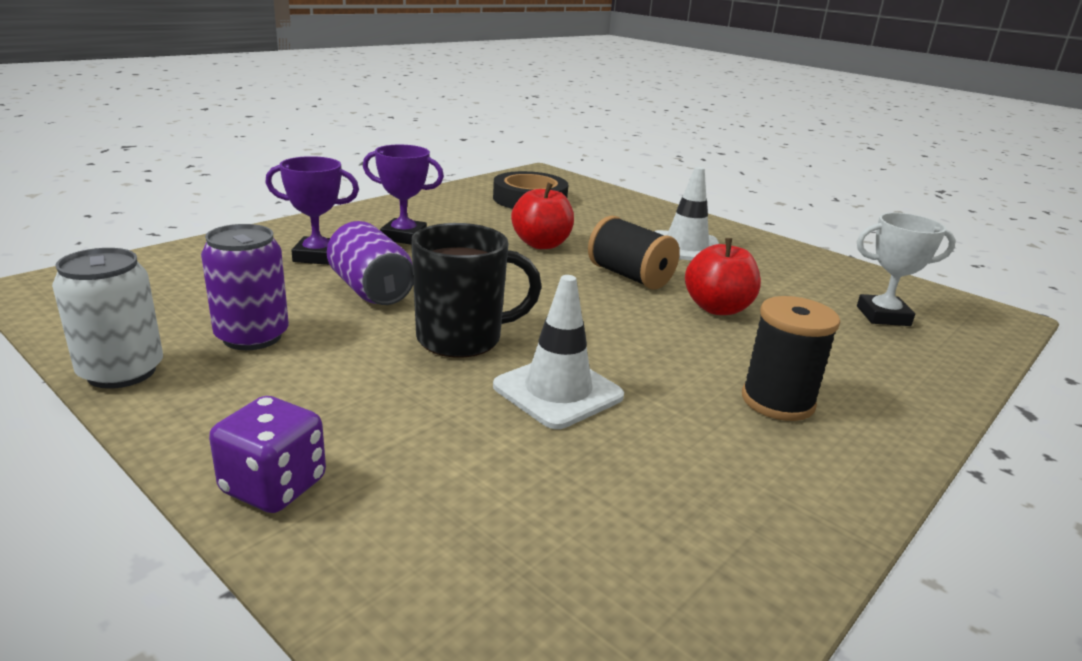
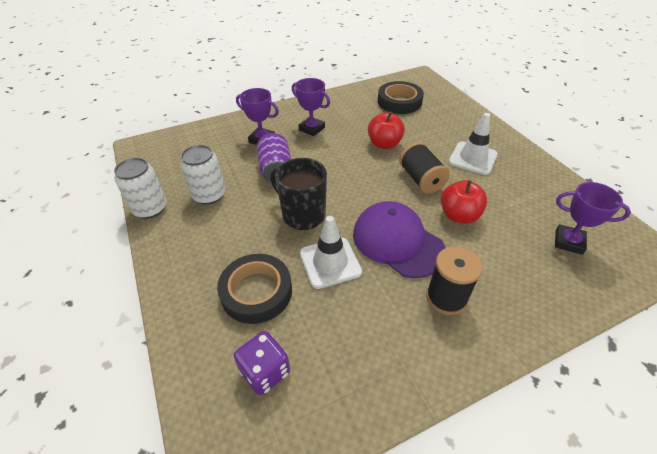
camera: 25 degrees right, 20 degrees up
(252, 337) = (209, 195): purple can -> white can
(274, 486) = (180, 292): purple dice -> purple dice (265, 371)
(445, 455) = (256, 292): none -> black tape
(462, 339) = (302, 214): black mug -> black mug turned 150 degrees counterclockwise
(650, 349) = (397, 242): none -> purple cap
(883, 316) = (568, 242): white trophy -> purple trophy

